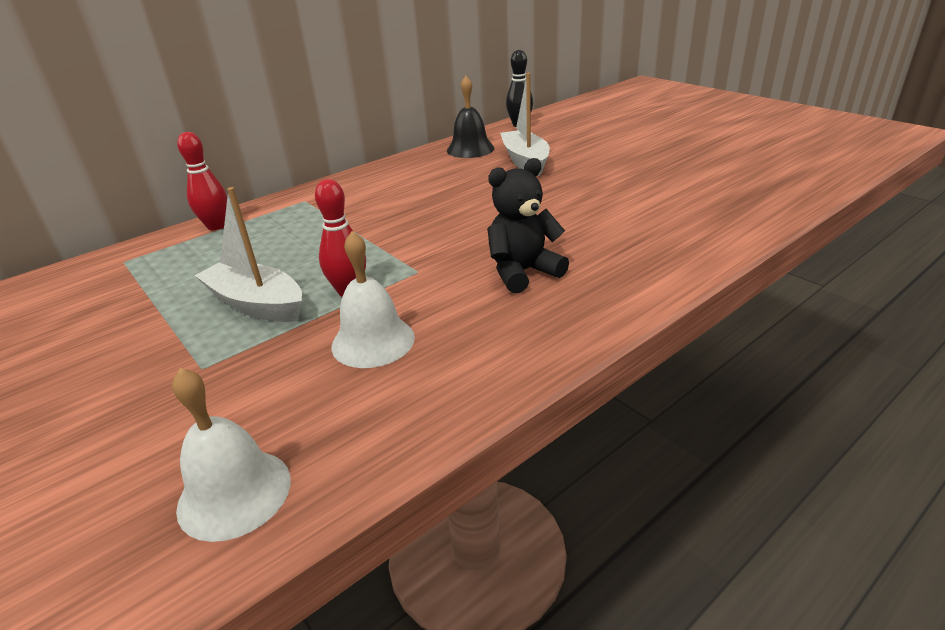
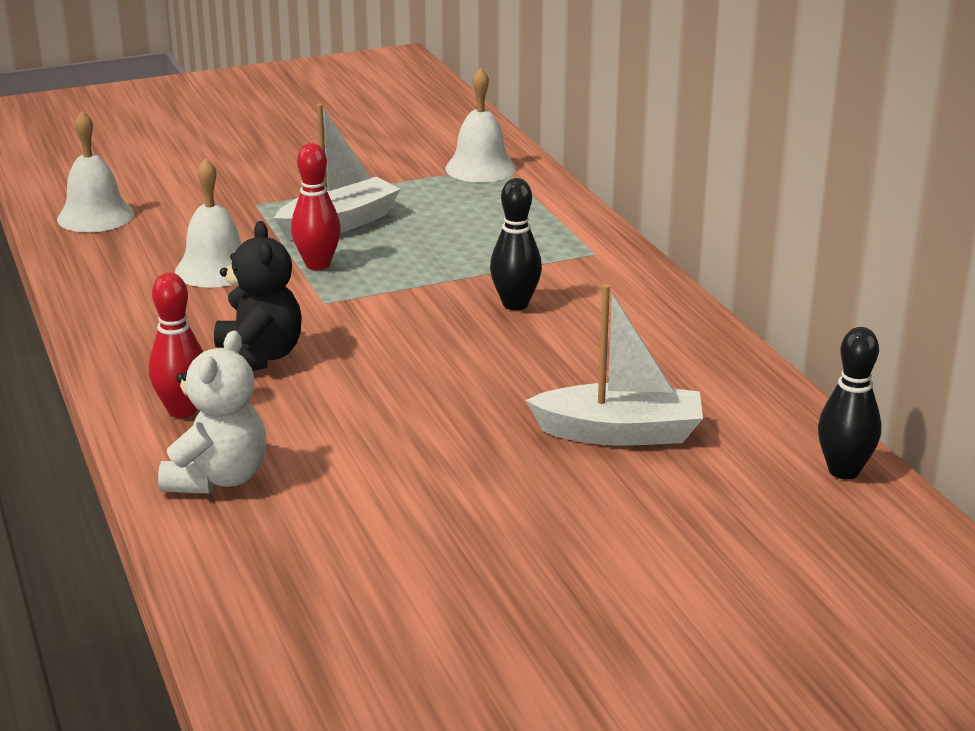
camera: 105 degrees right, 5 degrees down
(128, 268) = (480, 168): none -> white bell
(216, 226) = (553, 204): red bowling pin -> red bowling pin (182, 410)
(391, 208) = (515, 304): none -> black bowling pin
(470, 149) = (723, 395): black bell -> none
(681, 242) = (218, 478): none -> white teddy bear

